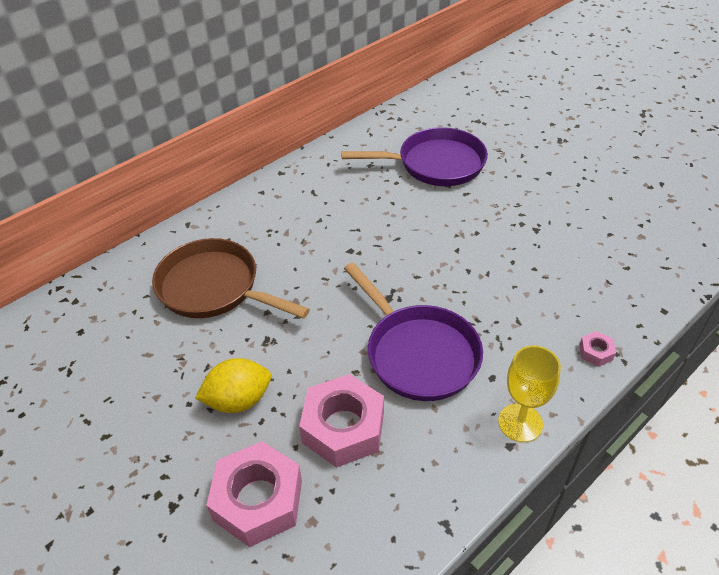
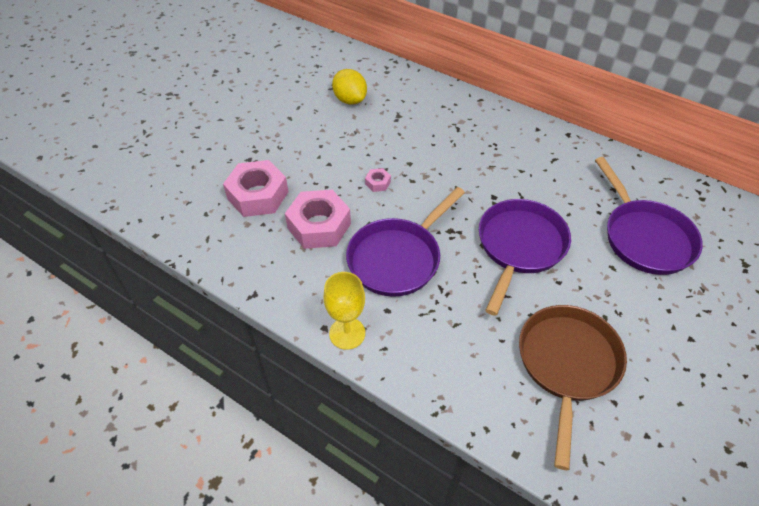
camera: 75 degrees right, 5 degrees up
(214, 288) = (422, 130): brown pan -> brown pan (567, 365)
(238, 400) = (328, 168): yellow lemon -> yellow lemon (350, 100)
(426, 248) = (519, 247): none -> purple pan
(596, 352) = (438, 389): pink nut -> pink nut (378, 183)

